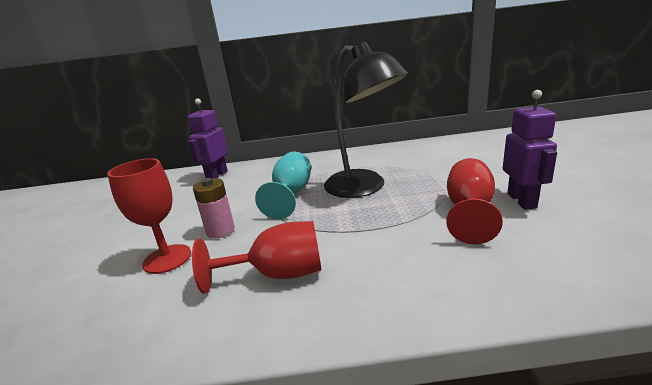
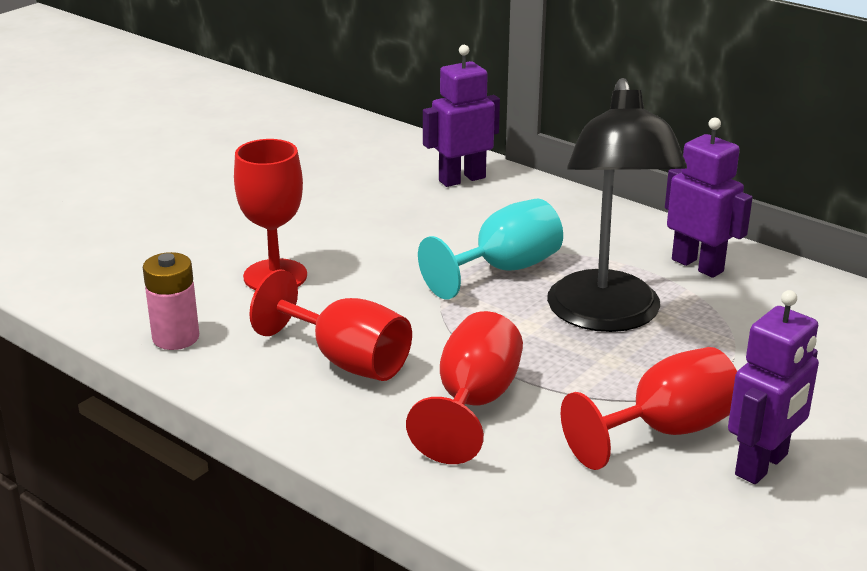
camera: 40 degrees right, 5 degrees up
(220, 231) = (360, 273): pink battery -> pink battery (176, 338)
(362, 158) = (697, 265): none -> purple robot
(379, 251) = (473, 403): none -> red goblet

